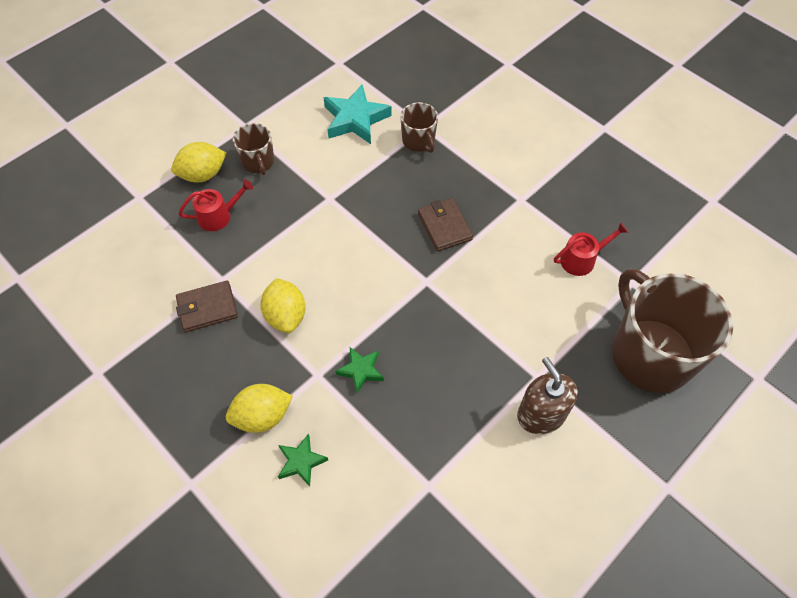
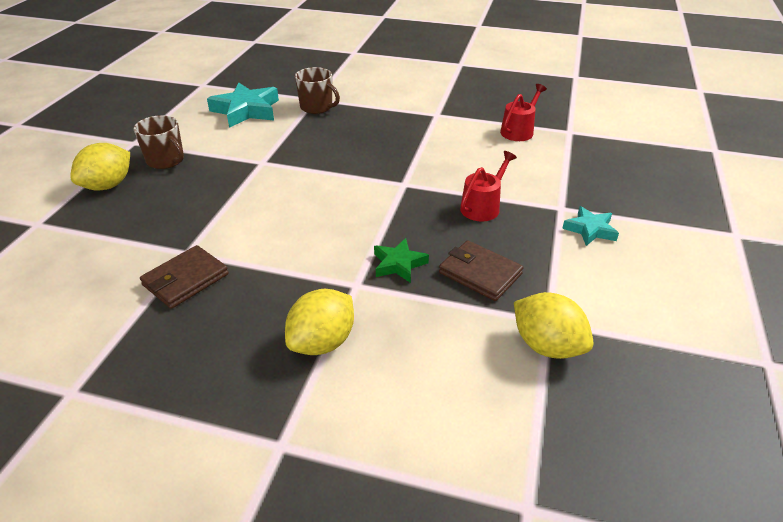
camera: 30 degrees left, 20 degrees down
(218, 216) = (148, 208): red watering can -> red watering can (482, 207)
(286, 315) = (283, 253): yellow lemon -> yellow lemon (547, 346)
(301, 462) = (400, 362): green star -> none
(444, 226) = (387, 147): brown wallet -> brown wallet (480, 273)
(541, 414) = (590, 230): brown soap dispenser -> turquoise star
(649, 353) = (628, 163): brown mug -> none

